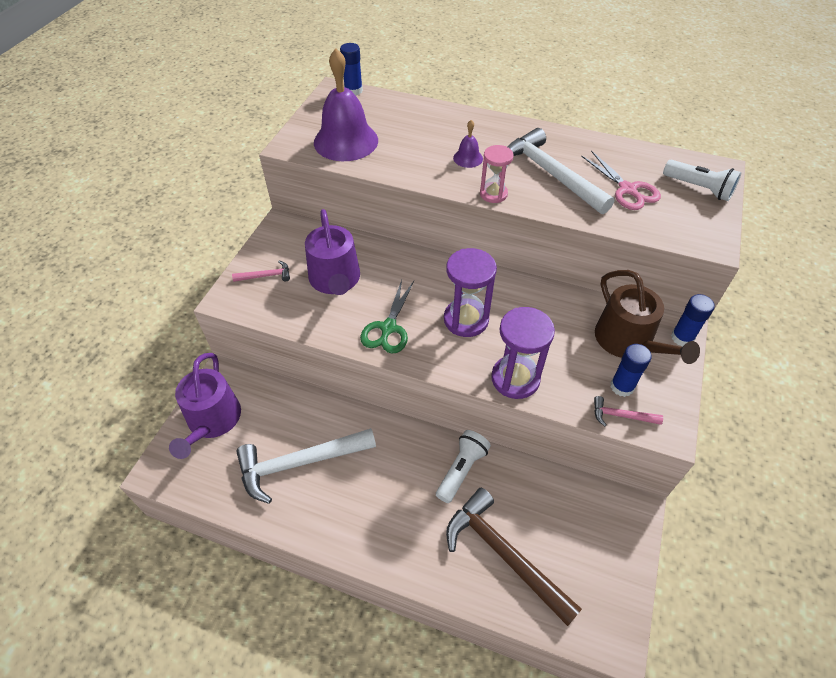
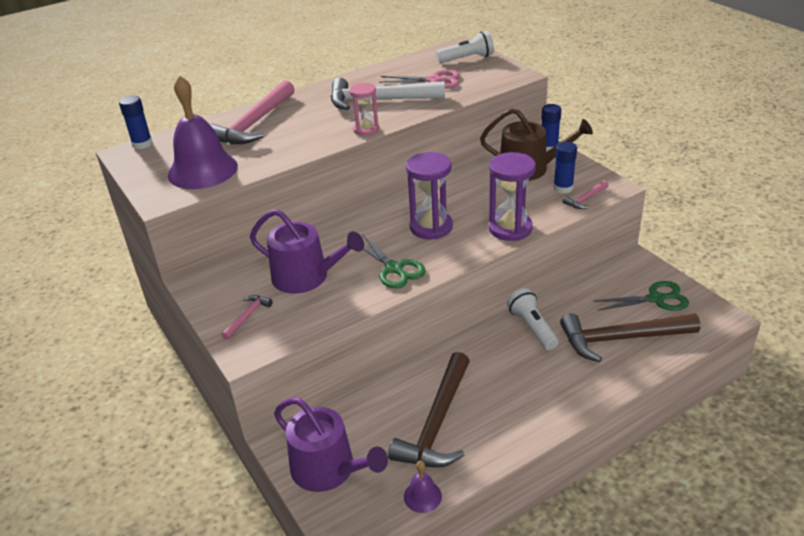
camera: 50 degrees left, 15 degrees down
(299, 463) = (437, 423): white hammer -> brown hammer
(436, 126) = (254, 124): none -> pink hammer
(468, 158) = (312, 125): purple bell -> purple bell (422, 496)
(590, 558) = (655, 299): none -> green scissors

